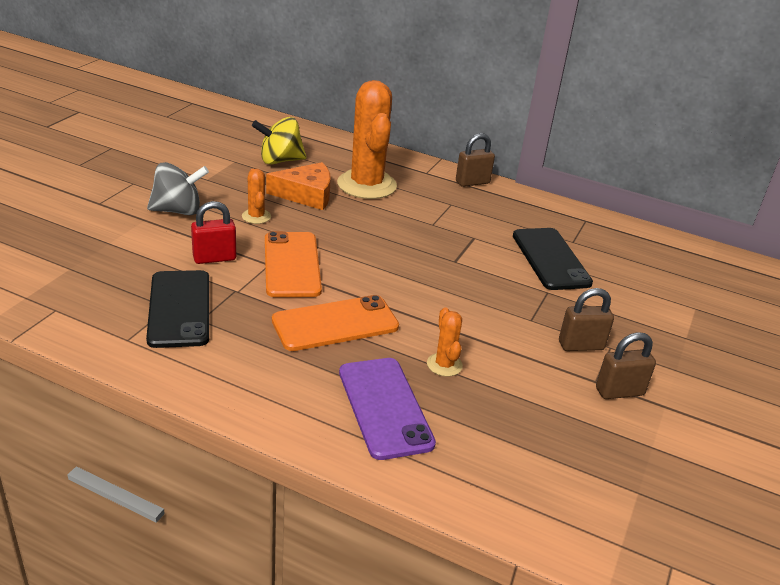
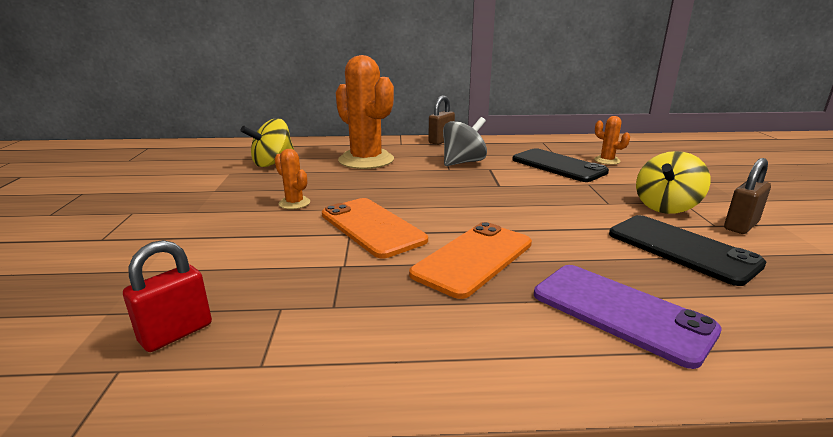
camera: 25 degrees left, 10 degrees down
(178, 211) = (206, 220): grey spinning top -> grey spinning top (463, 162)
(179, 309) = (296, 304): black phone -> black phone (681, 249)
(214, 258) = (287, 246): red padlock -> red padlock (176, 333)
(306, 194) = (323, 177): orange cheese -> none
(444, 365) = (606, 255): orange cactus -> orange cactus (607, 160)
(581, 345) = (666, 207): brown padlock -> yellow spinning top

